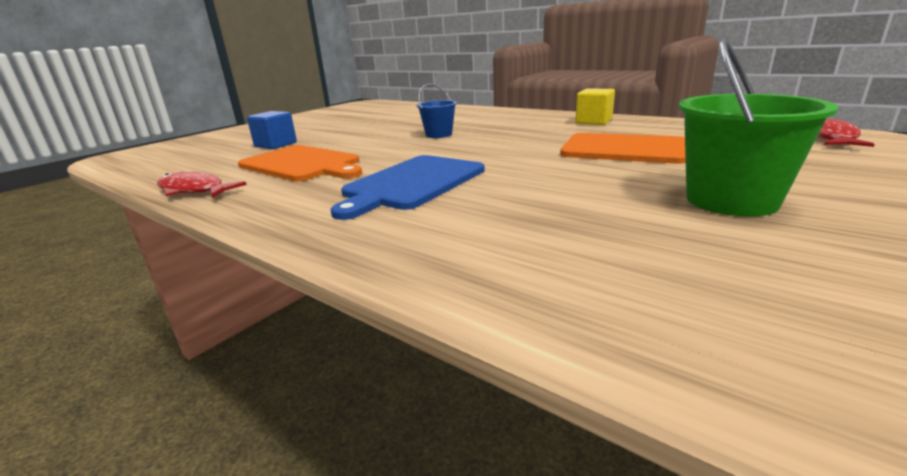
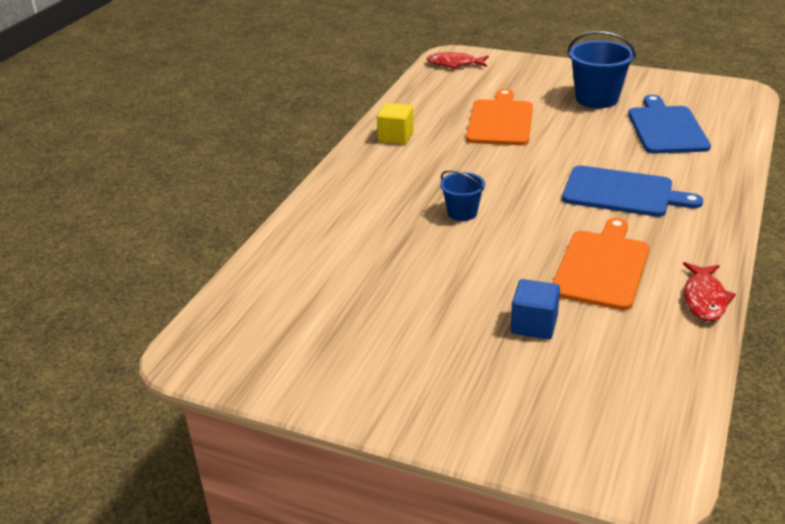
camera: 105 degrees left, 10 degrees up
(595, 236) = (666, 128): none -> blue cutting board
(731, 200) = (596, 99): green bucket -> blue bucket

